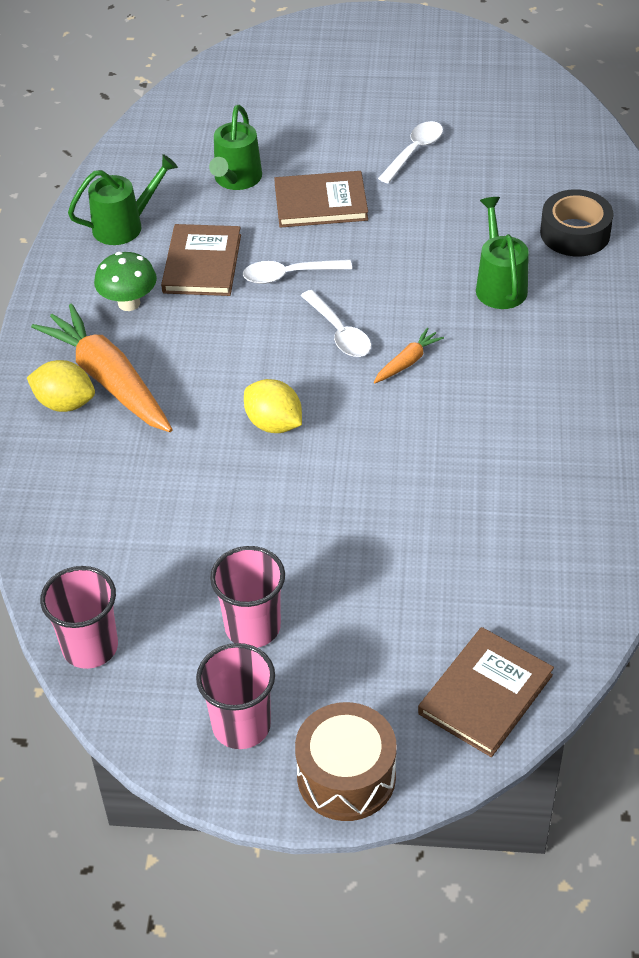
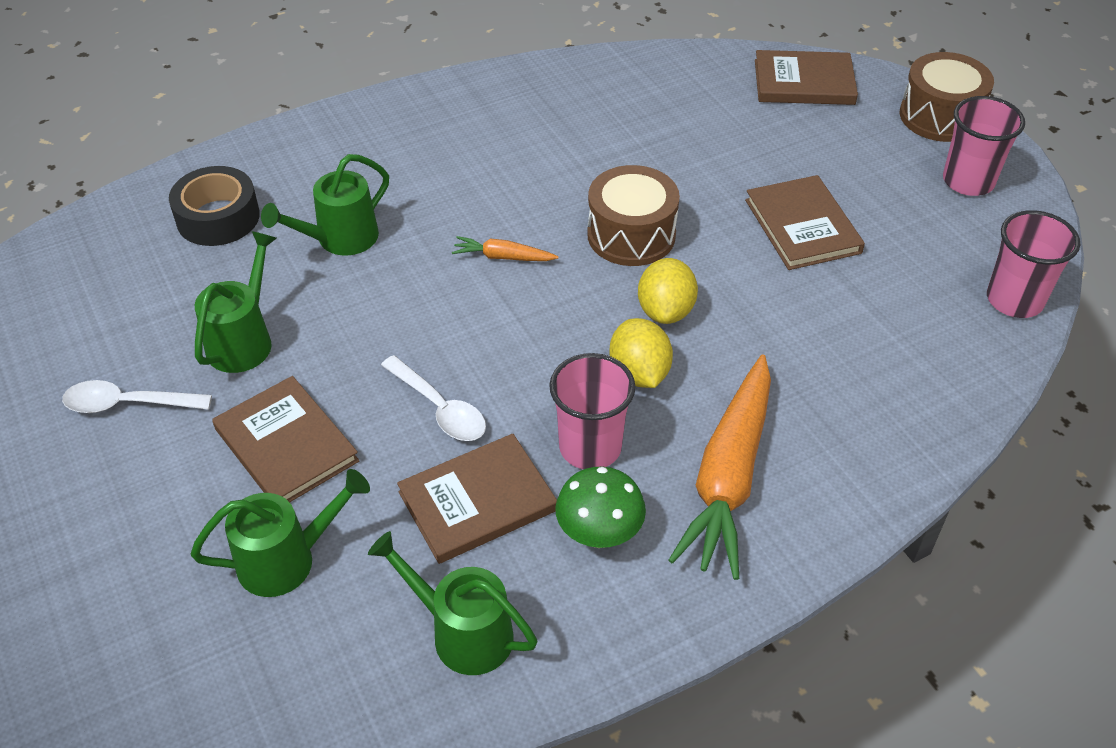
camera: 125 degrees left, 0 degrees up
(65, 403) = (795, 495): yellow lemon -> yellow lemon (639, 373)
(252, 627) = (885, 216): pink cup -> pink cup (590, 447)
(289, 560) = (802, 226): none -> brown book
(339, 333) = (501, 323): white spoon -> none
(371, 446) = (631, 235): none -> brown drum
(431, 211) = (244, 339): none -> green watering can

